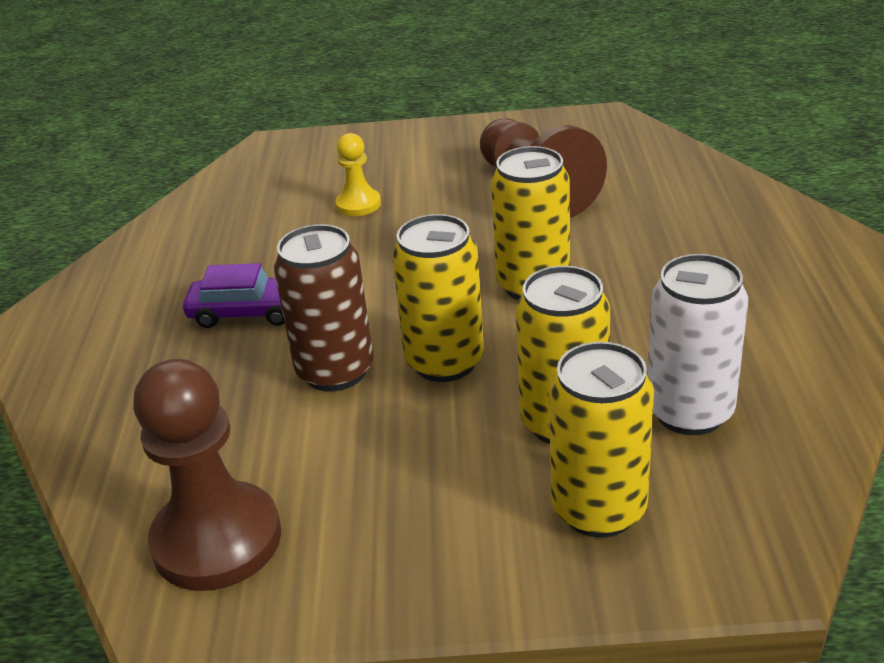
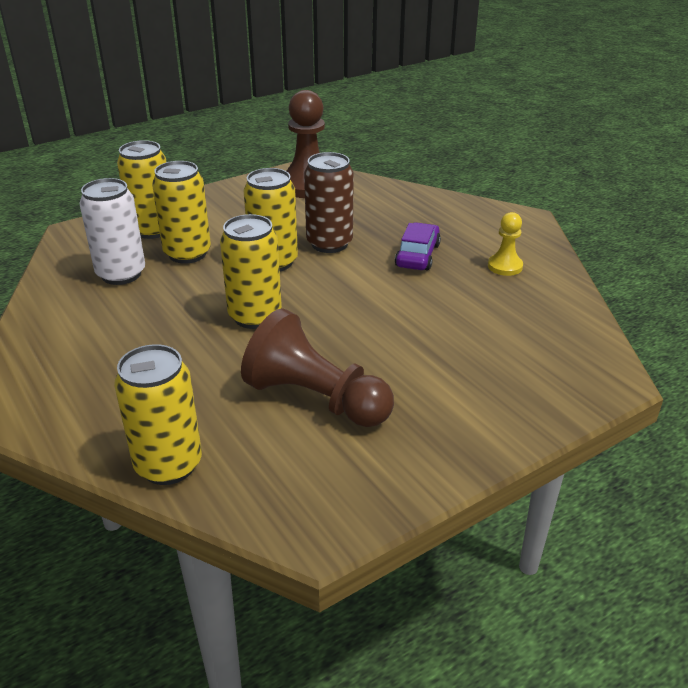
camera: 145 degrees right, 0 degrees up
(248, 312) = (417, 255): purple car -> purple car turned 135 degrees clockwise
(358, 204) = (448, 342): yellow pawn -> yellow pawn (505, 266)
(700, 174) = (168, 465): none -> yellow can

